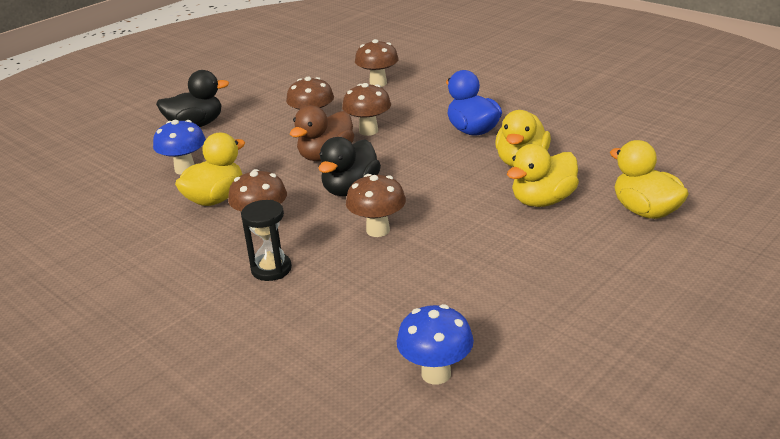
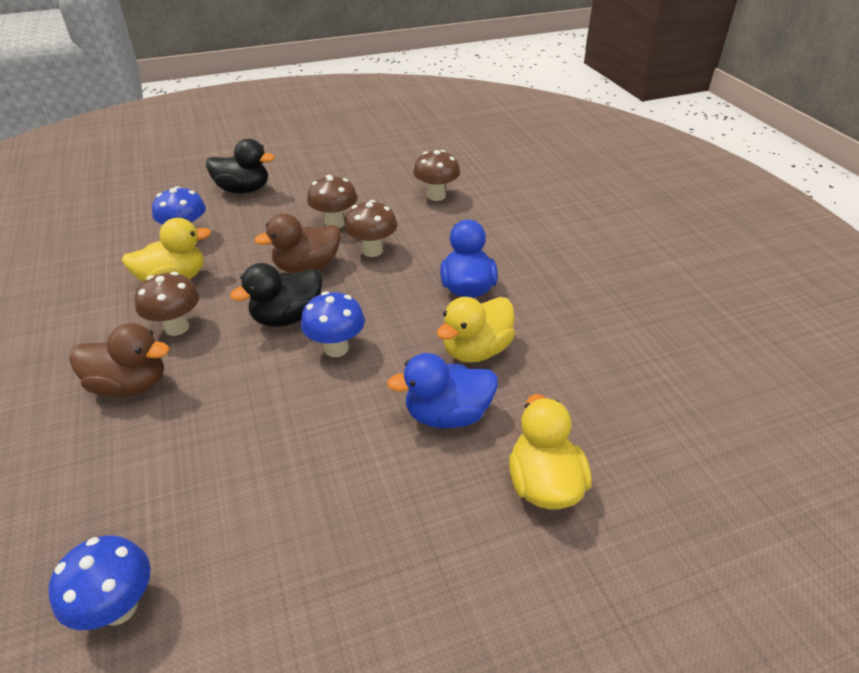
camera: 25 degrees right, 10 degrees up
(271, 269) = (130, 385): black hourglass -> brown duck
(378, 230) = (260, 380): brown mushroom -> none
(415, 194) = (336, 348): none -> blue mushroom
(542, 201) = (447, 415): yellow duck -> blue duck

